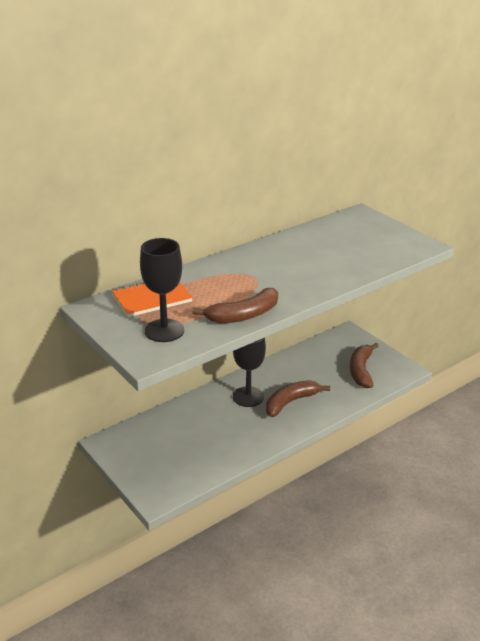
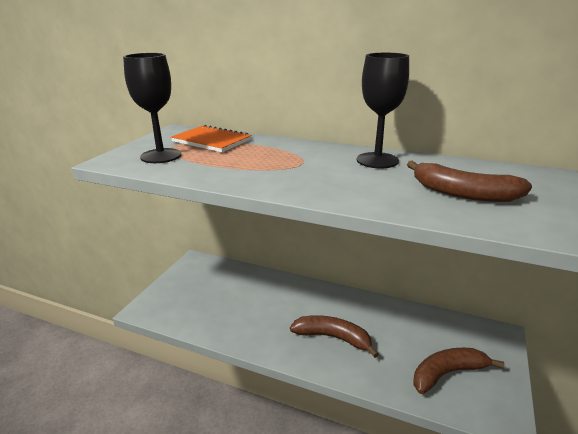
camera: 60 degrees right, 5 degrees down
(243, 315) = (219, 176): brown banana -> brown banana (462, 193)
(248, 397) = (313, 306): black goblet -> black goblet (377, 160)

